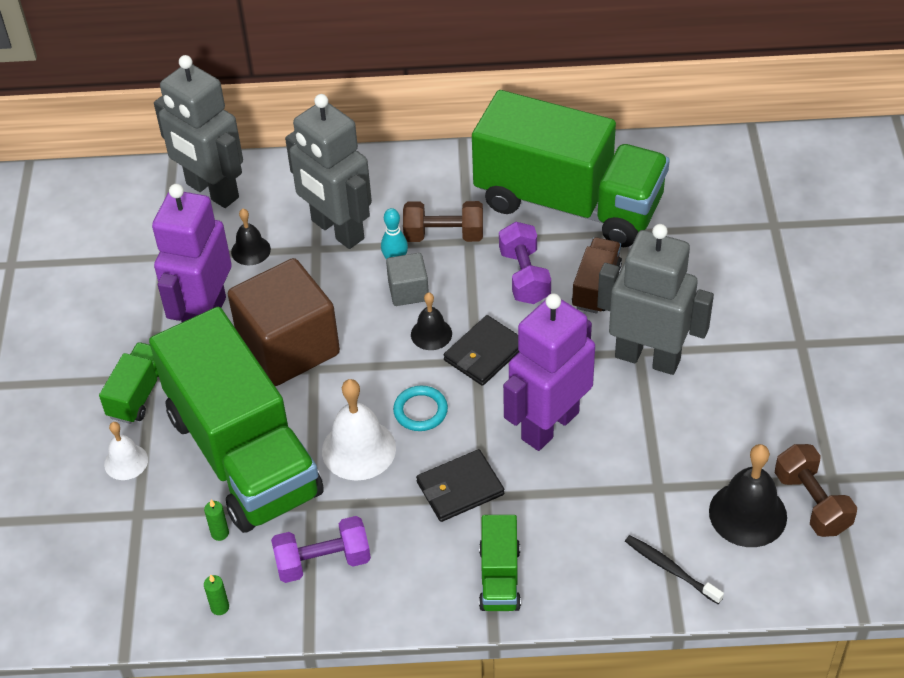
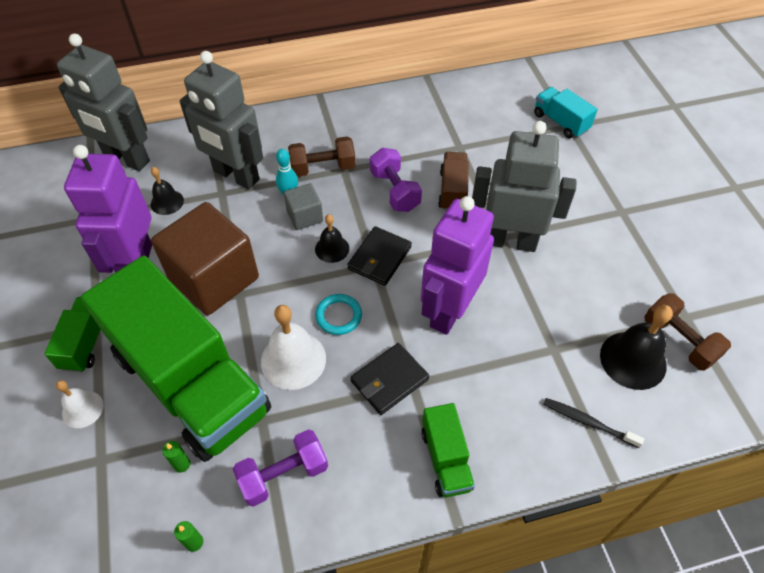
camera: 15 degrees left, 5 degrees up
(568, 203) = (413, 131): green truck -> none
(764, 218) = (560, 122): none -> turquoise truck

